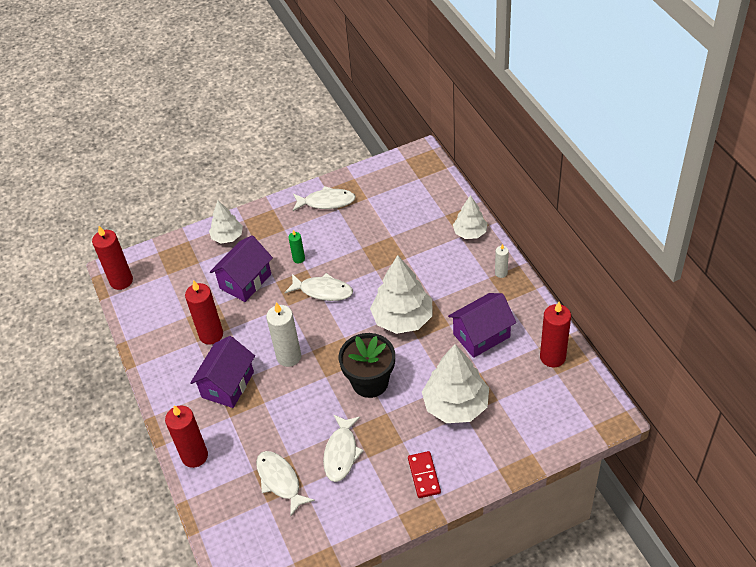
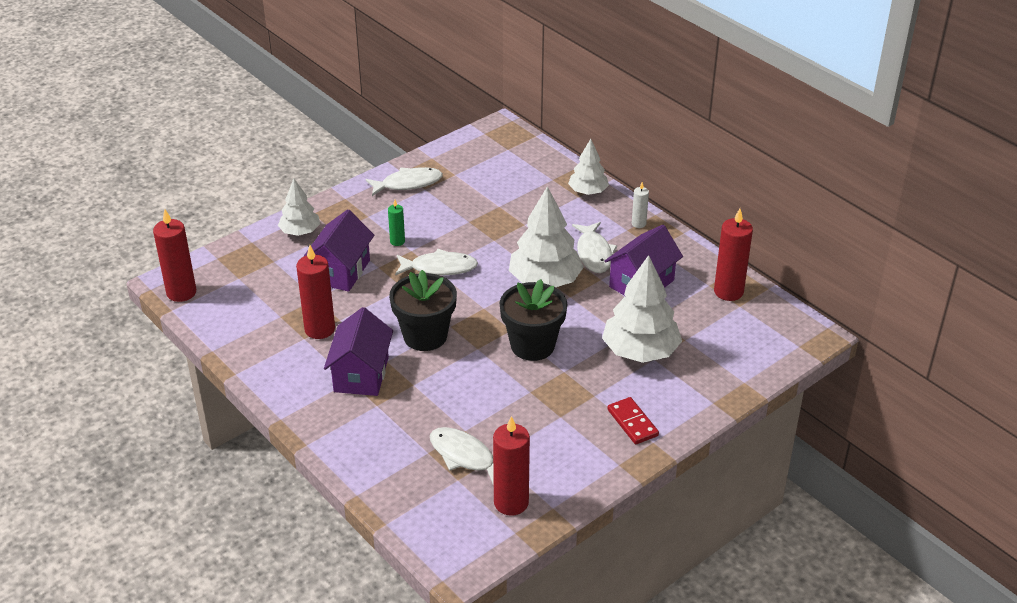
camera: 20 degrees left, 10 degrees down
(194, 456) = (349, 450): red candle -> red candle (511, 503)
(289, 357) = (425, 336): white candle -> black flower pot
(341, 453) = (527, 417): white fish -> white fish (594, 253)

